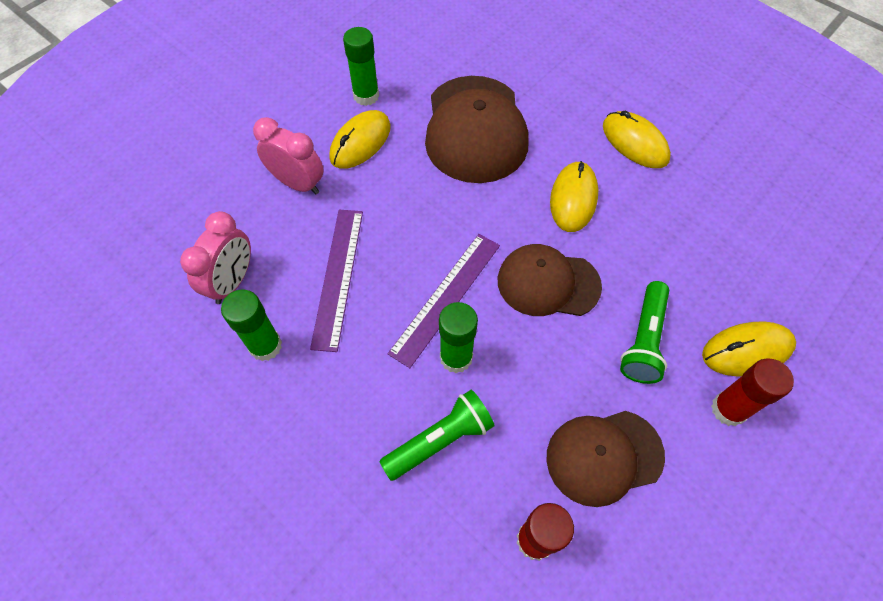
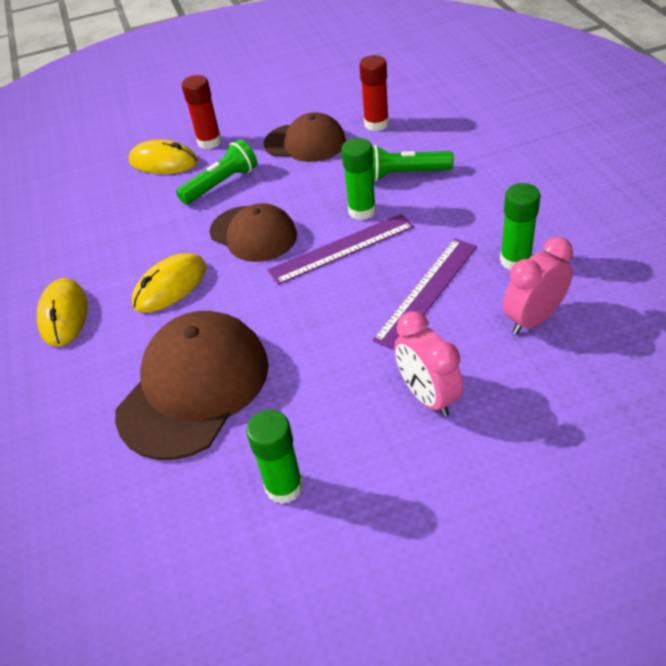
camera: 145 degrees left, 15 degrees down
(360, 142) = (330, 421): yellow mouse -> none

